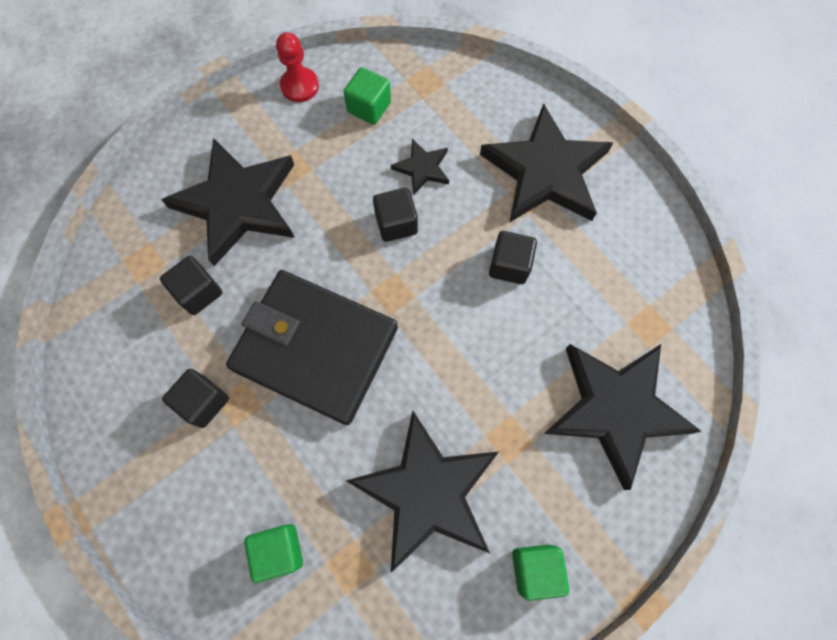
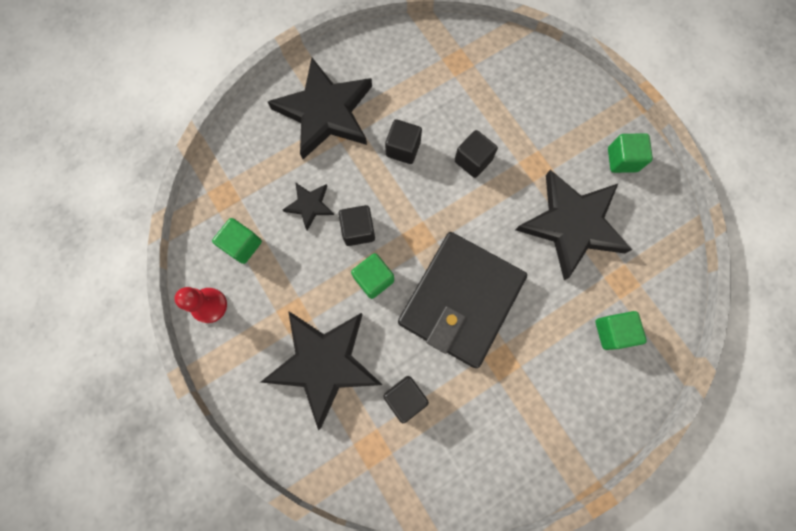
camera: 85 degrees left, 5 degrees up
(203, 402) = (500, 391): black cube -> black cube (473, 160)
(337, 246) = (374, 279): none -> green cube
(615, 409) = (517, 93): black star -> none

